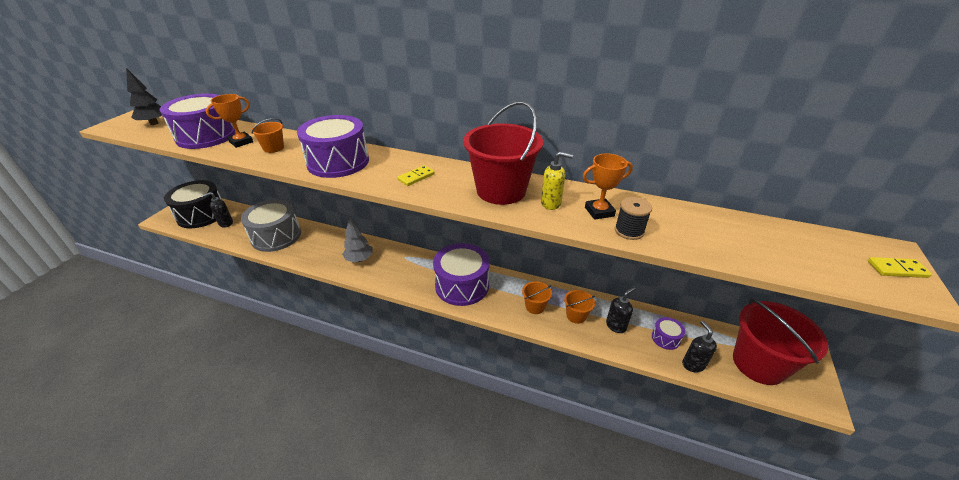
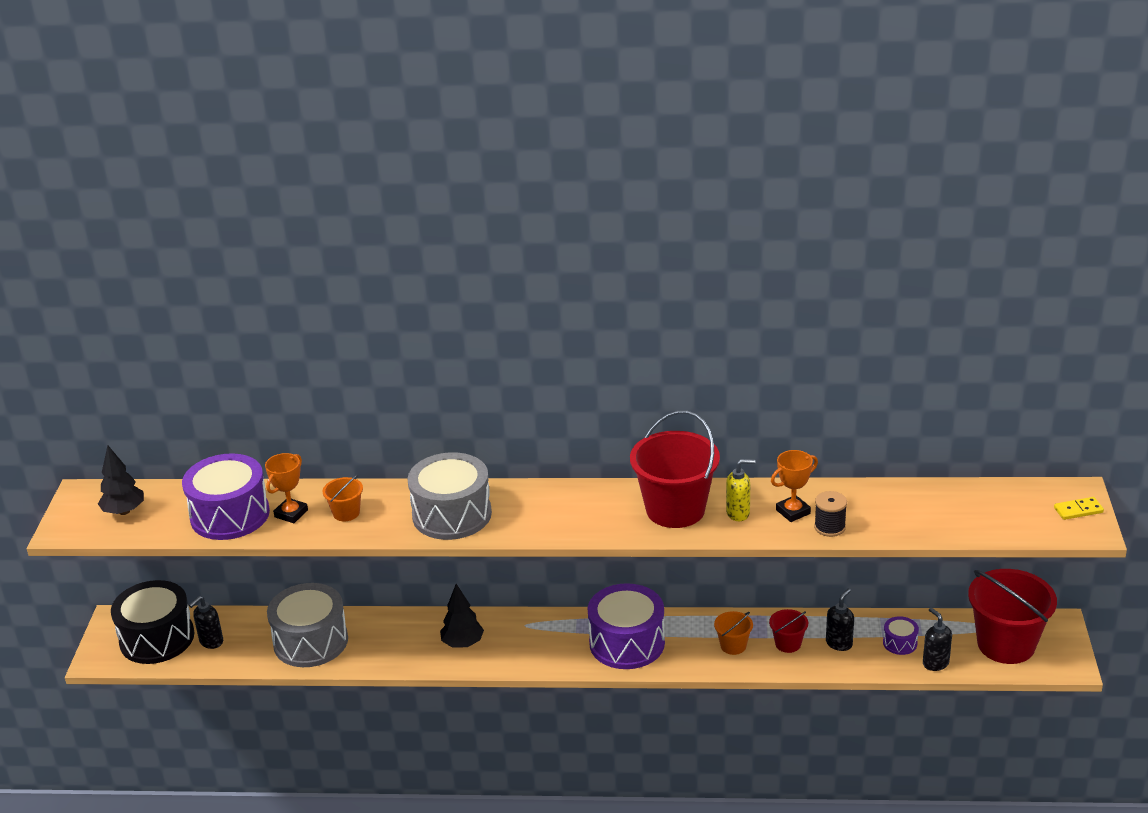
camera: 15 degrees left, 5 degrees down
(338, 162) = (452, 514): purple drum -> grey drum
(359, 259) = (463, 643): grey tree -> black tree
(416, 177) = (565, 514): yellow domino -> none
(576, 316) = (788, 644): orange bucket -> red bucket

